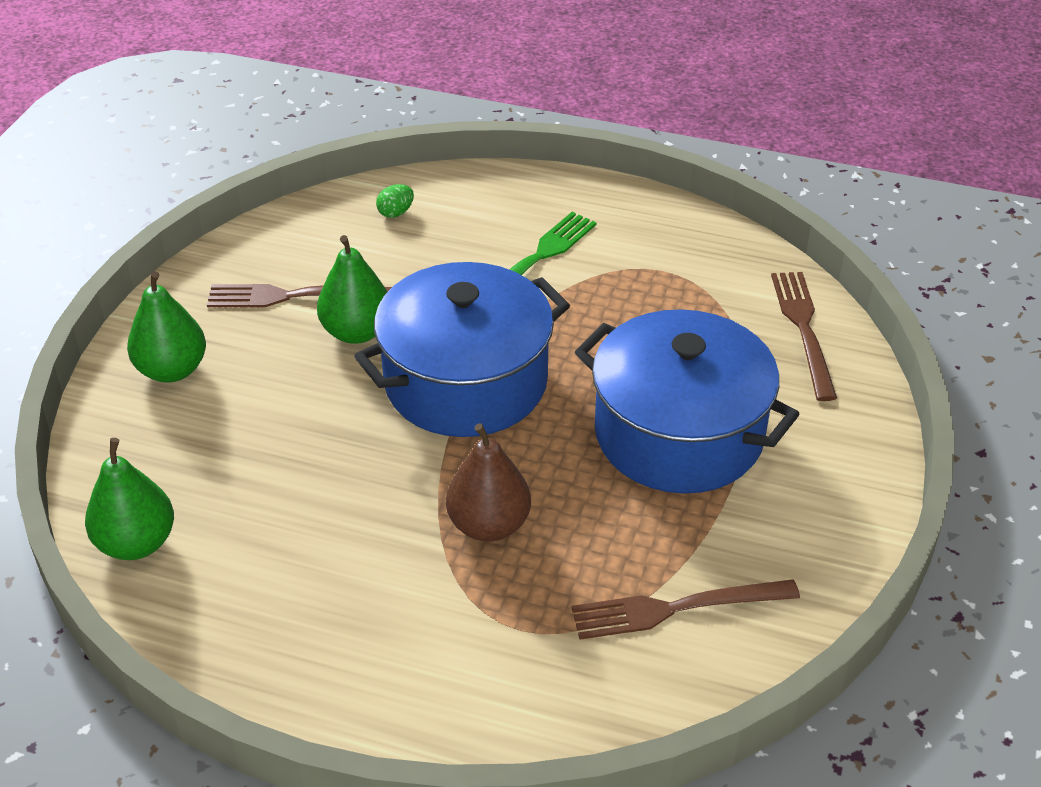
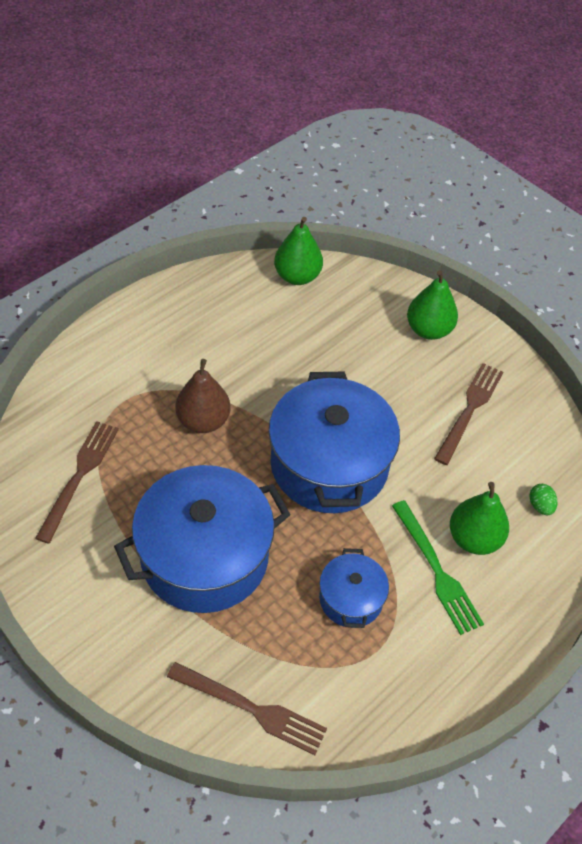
camera: 115 degrees right, 10 degrees up
(356, 332) = (413, 428): green pear -> green pear (474, 538)
(625, 305) = (351, 599): none -> blue pot

